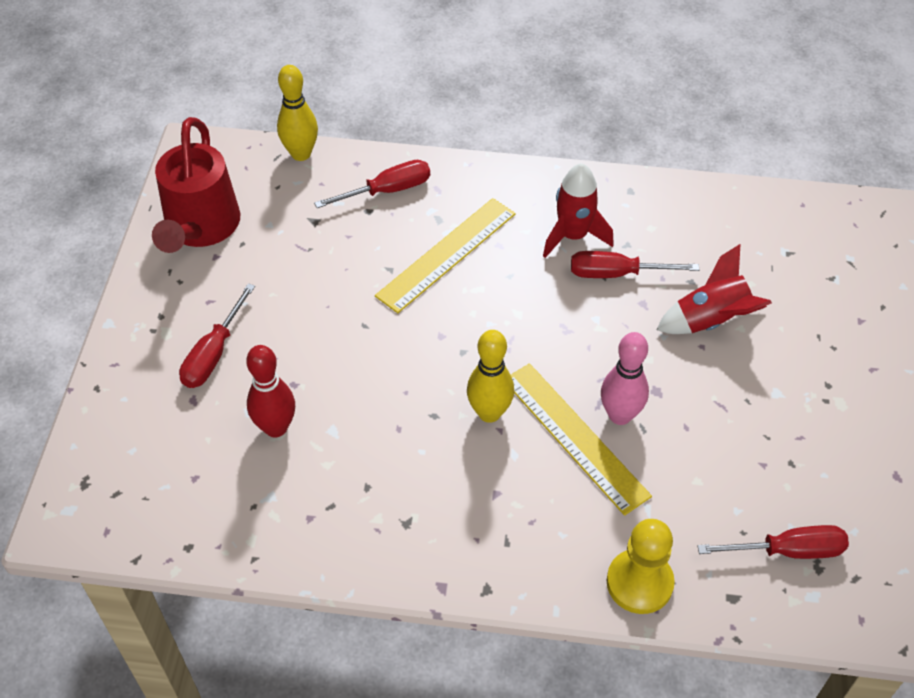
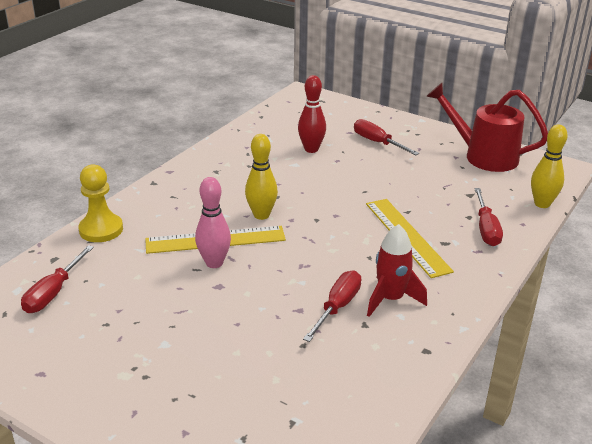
camera: 115 degrees right, 20 degrees down
(711, 320) = (256, 338): red rocket -> none

